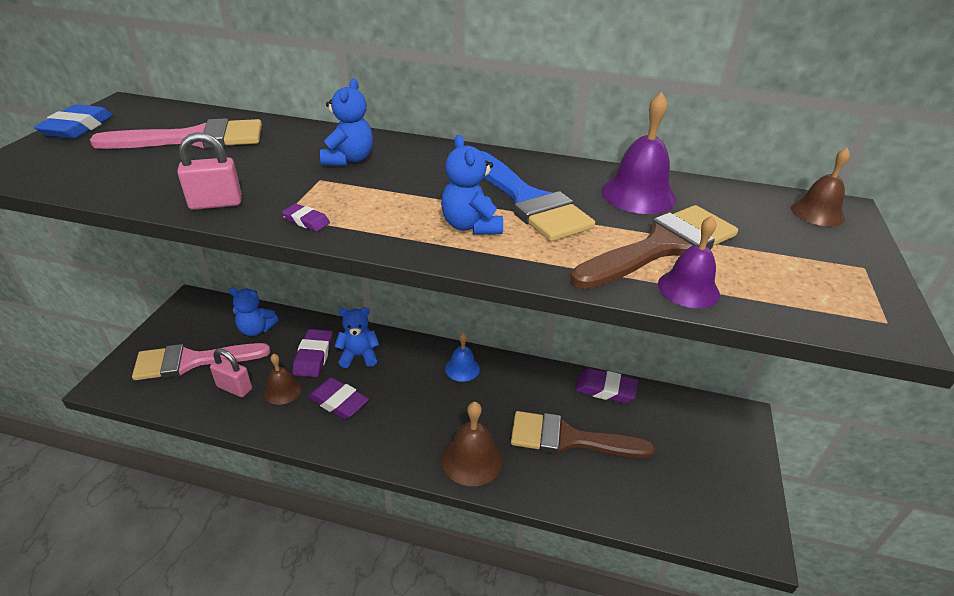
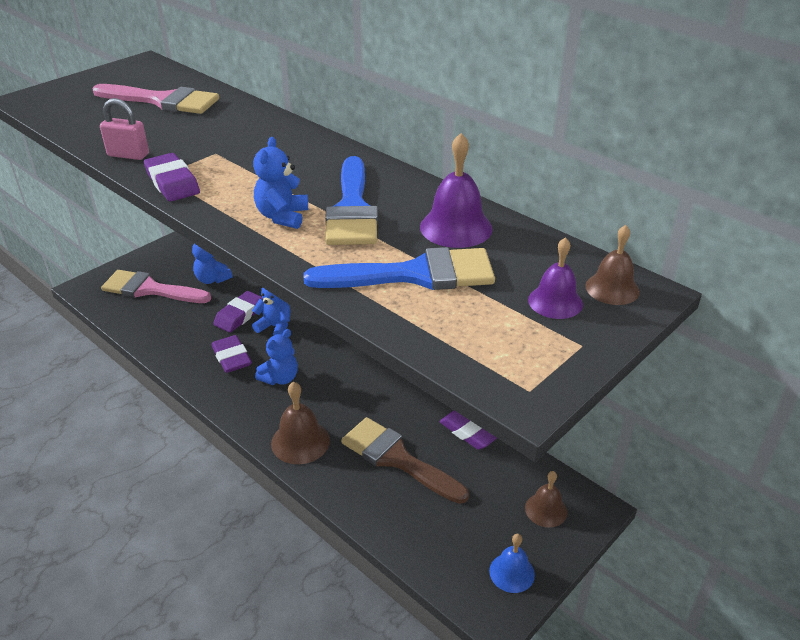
camera: 30 degrees right, 0 degrees up
(78, 128) = (97, 76): blue eraser -> none
(234, 388) = (165, 320): pink padlock -> none
(282, 390) = (197, 334): brown bell -> brown bell (546, 510)
(306, 221) = (172, 182): purple eraser -> purple eraser, size x1.96
(349, 159) = (253, 141): blue teddy bear -> blue teddy bear (280, 378)
(462, 368) = (352, 367): blue bell -> blue bell (512, 572)
(662, 247) = (415, 274): brown brush -> blue brush
(688, 289) = (390, 311): purple bell -> purple bell (555, 302)

